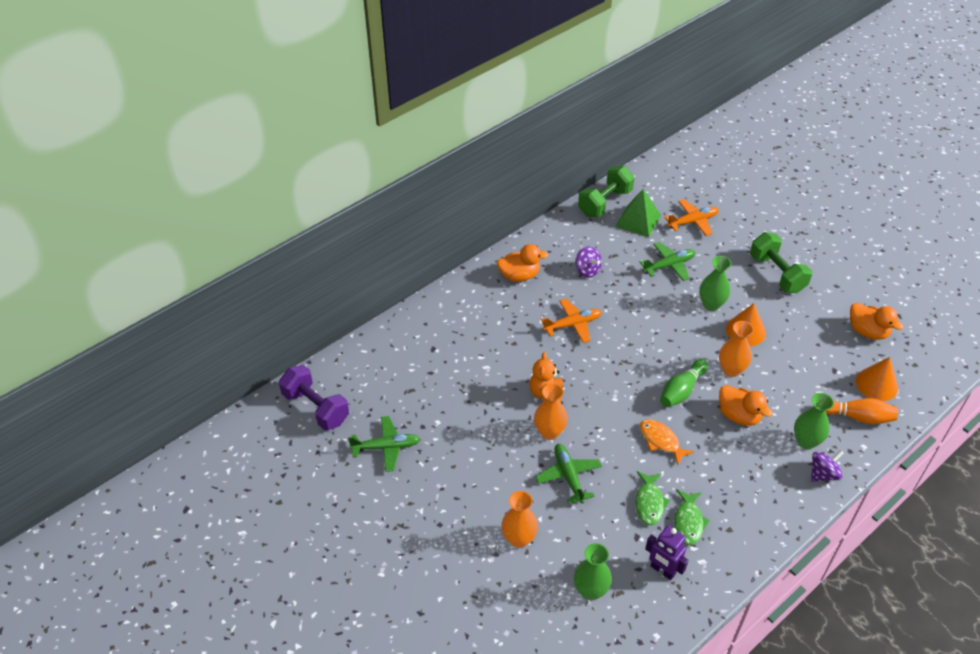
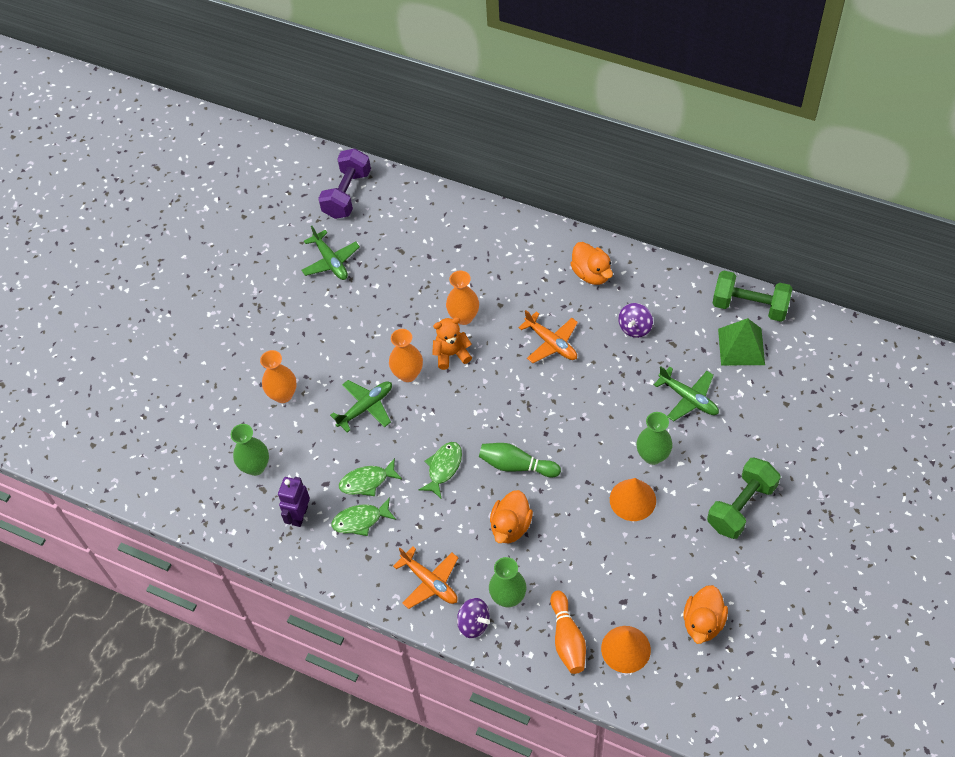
camera: 70 degrees right, 10 degrees up
(661, 441) = (443, 468): orange fish -> green fish
(693, 221) = (774, 399): orange plane -> orange plane (430, 582)
(731, 370) = (568, 502): orange vase -> orange vase (464, 317)

